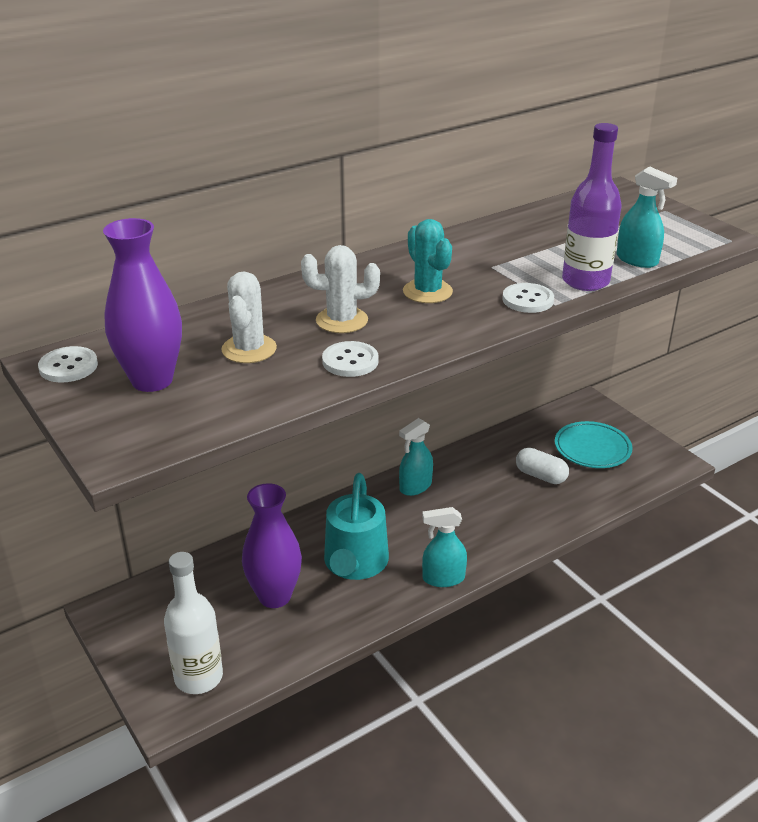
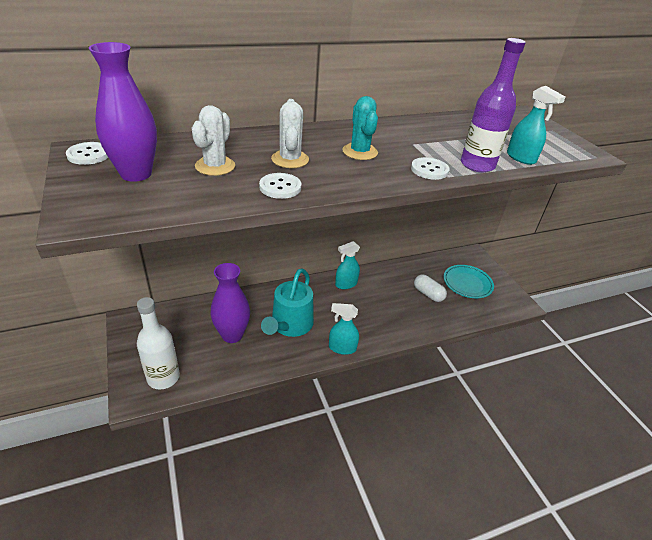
camera: 10 degrees right, 5 degrees up
(342, 320) = (290, 159): white cactus -> white cactus turned 75 degrees clockwise

